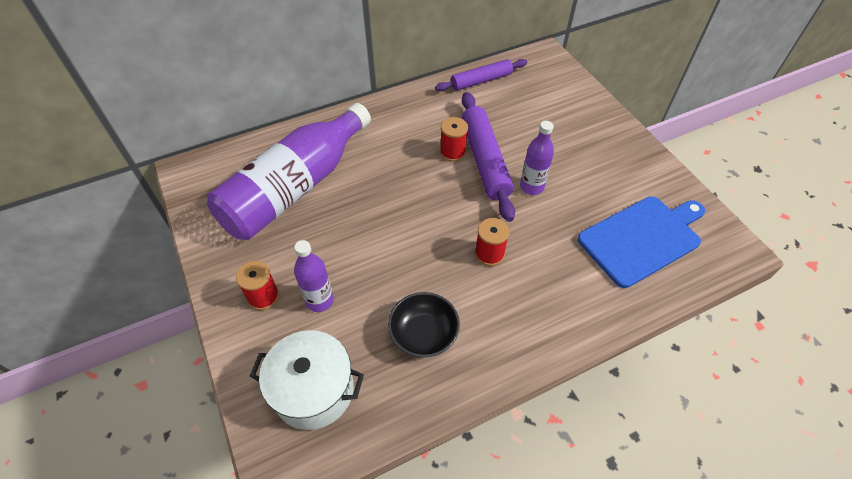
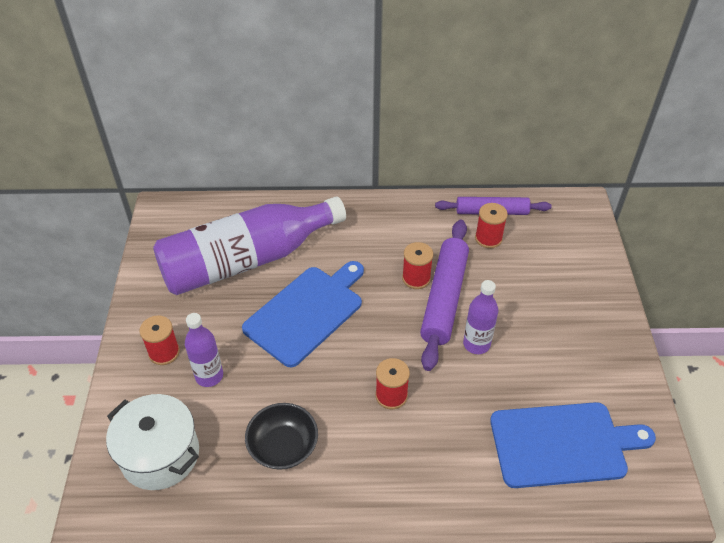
camera: 25 degrees right, 5 degrees down
(376, 212) = (306, 312): none -> blue cutting board
(491, 102) = (488, 238): none -> red spool

